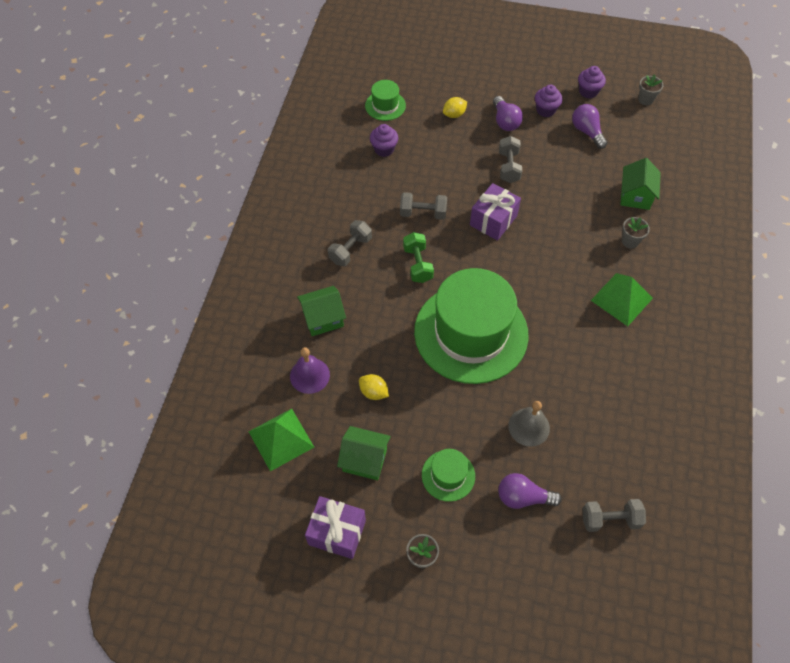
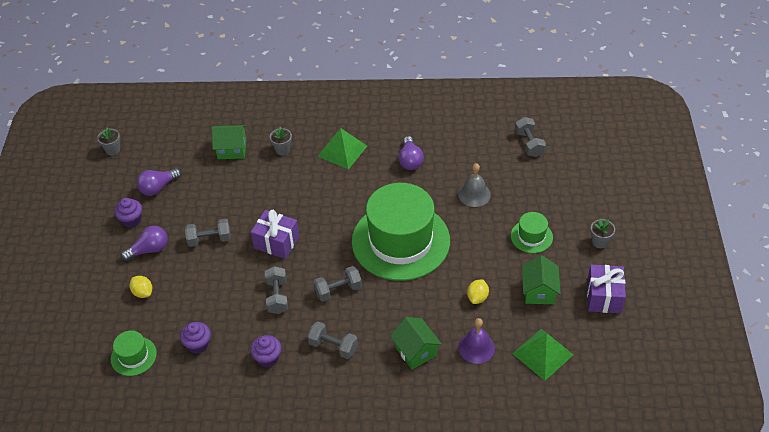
camera: 100 degrees left, 10 degrees down
(417, 264) = (338, 290): green dumbbell -> grey dumbbell
(523, 497) = (531, 191): purple light bulb -> purple light bulb (410, 160)
(588, 92) = (104, 191): purple cupcake -> purple cupcake (268, 358)

